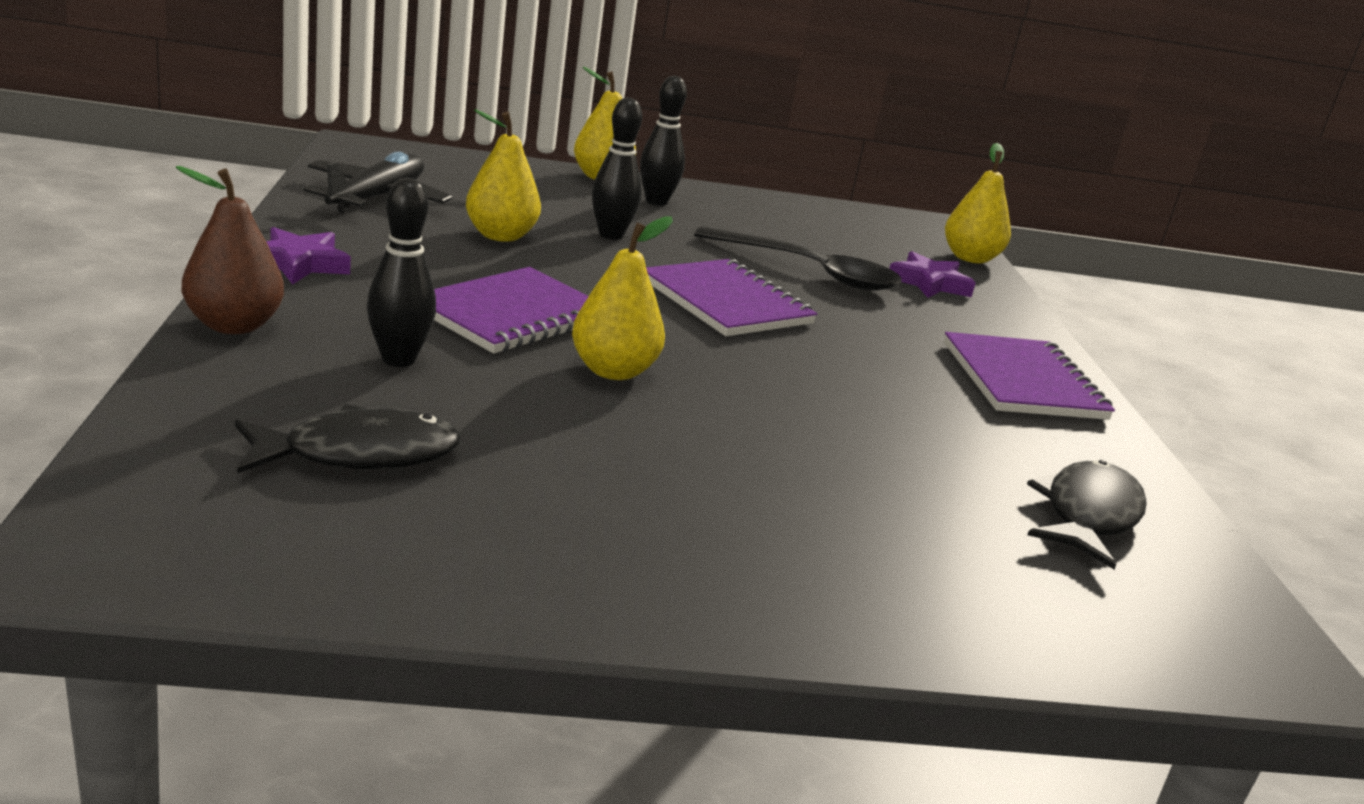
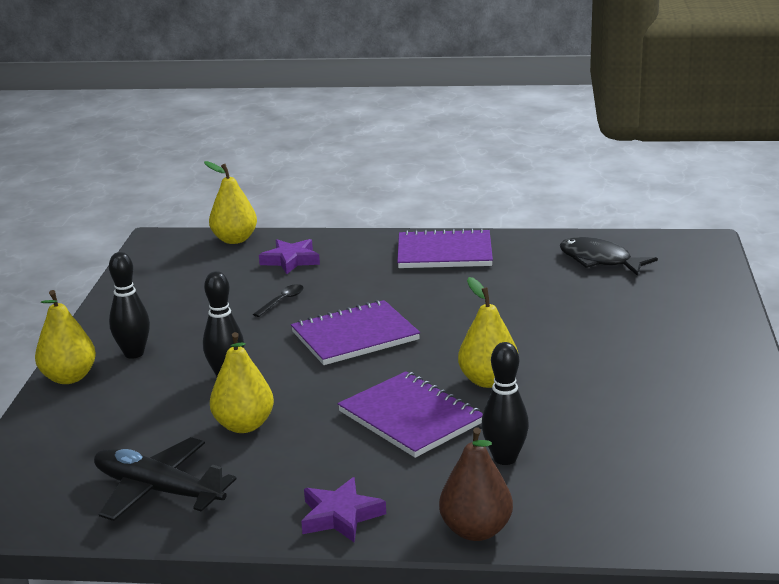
camera: 75 degrees left, 0 degrees up
(359, 454) = (641, 464): black fish -> none
(809, 271) = (282, 301): black spoon -> black spoon, size x0.43

